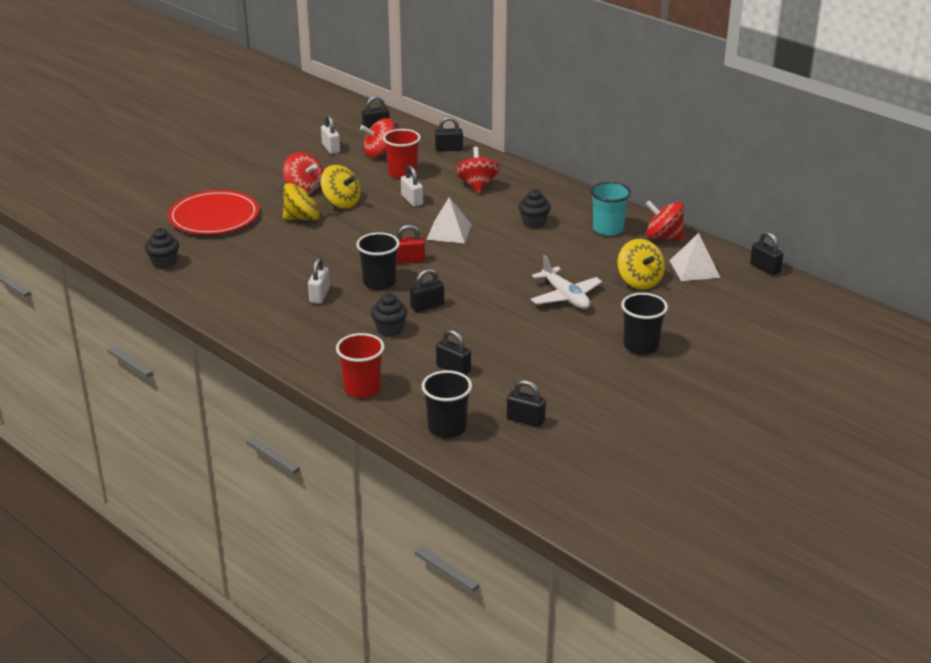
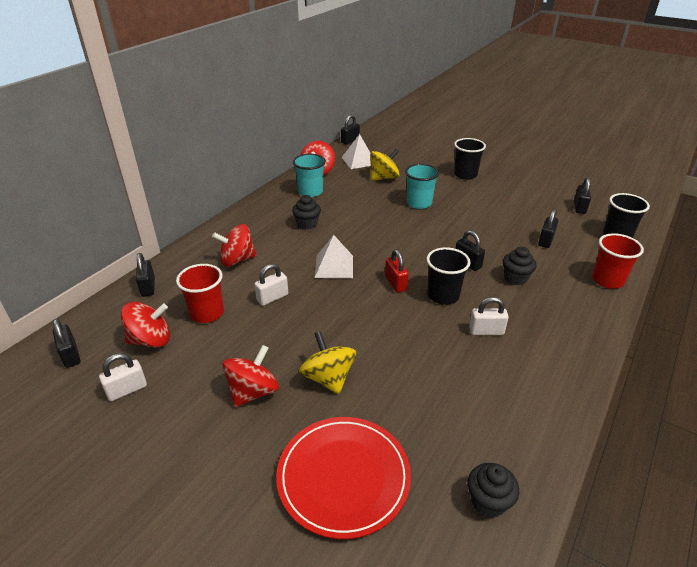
camera: 100 degrees left, 5 degrees up
(341, 203) = (284, 351): yellow spinning top -> none
(379, 153) = (151, 340): red spinning top -> red spinning top turned 75 degrees counterclockwise
(565, 297) = (419, 203): white plane -> turquoise cup

